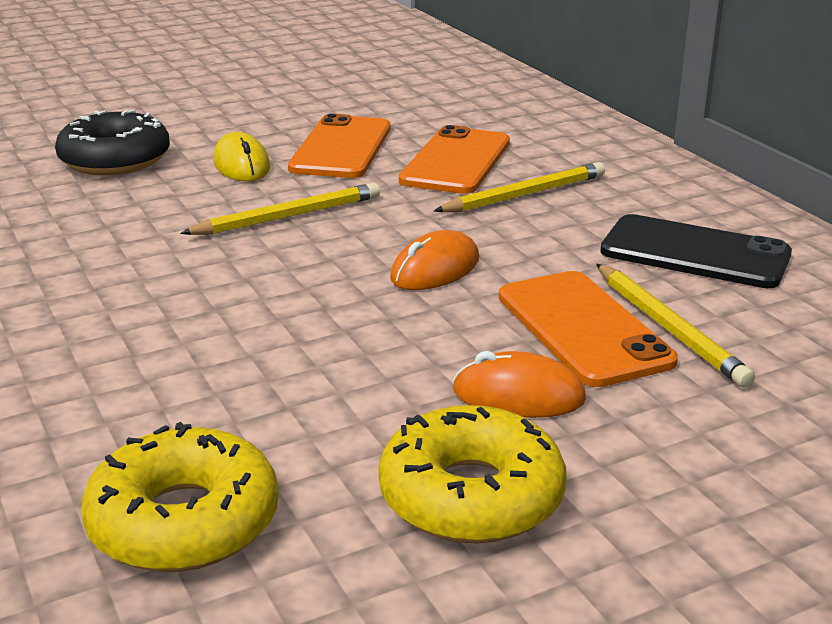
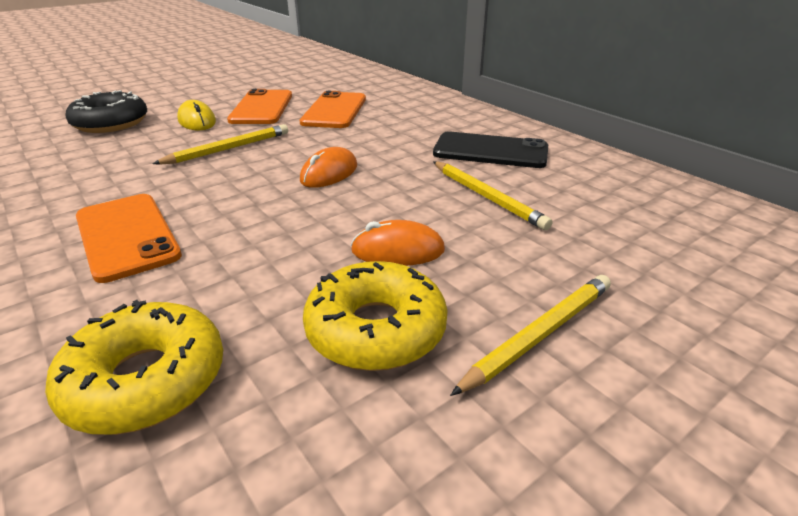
camera: 10 degrees left, 5 degrees up
(524, 195) = (379, 126): yellow pencil -> yellow pencil (539, 334)
(583, 328) = (432, 202): orange phone -> orange phone (127, 236)

